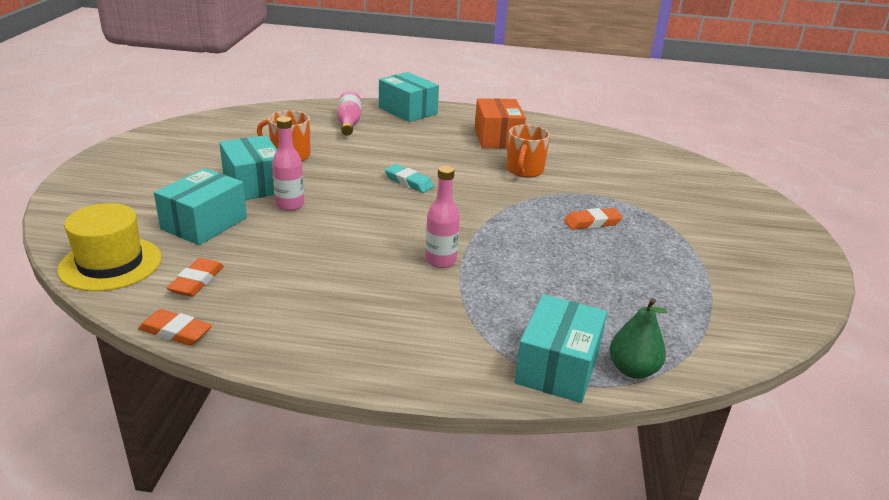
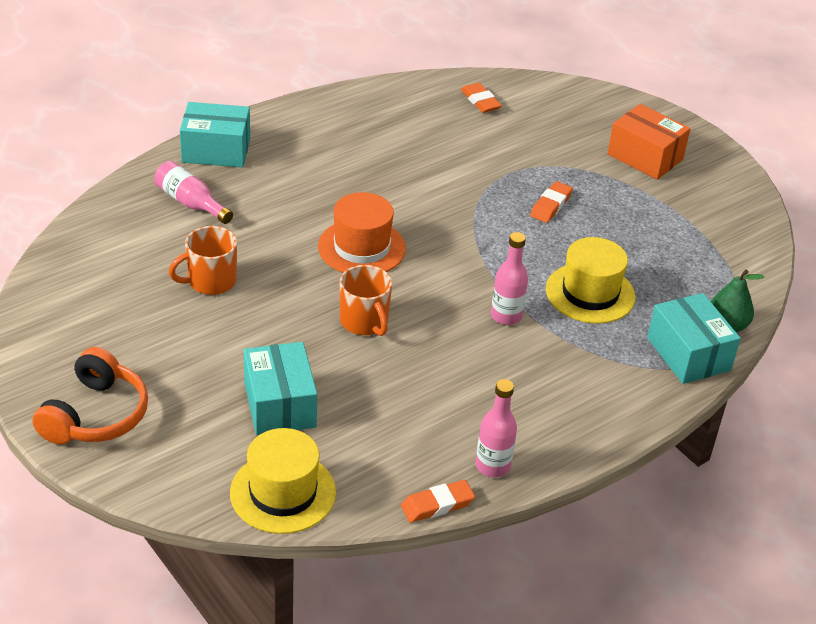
camera: 45 degrees left, 10 degrees up
(111, 176) = (96, 415): none -> orange headphones
(196, 281) = (375, 458): orange eraser -> orange eraser (480, 101)
(254, 184) = (242, 336): turquoise box -> none
(290, 205) = (311, 338): pink bottle -> pink bottle (493, 466)
(409, 182) = (361, 247): turquoise eraser -> orange hat
(497, 138) = (350, 143): orange box -> orange box (645, 157)
(524, 170) = (428, 174): orange mug -> orange mug (364, 322)
(534, 283) = (590, 293): none -> yellow hat

